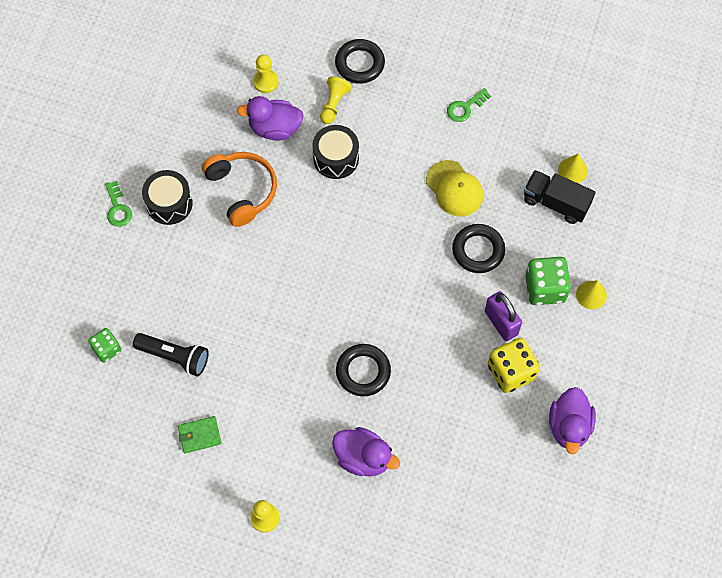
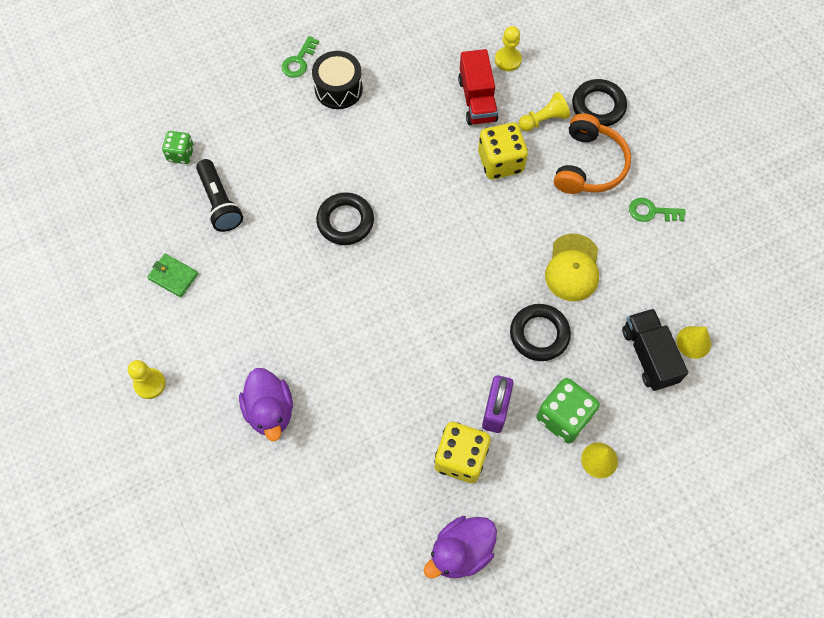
camera: 45 degrees right, 0 degrees up
(242, 190) = (402, 125): orange headphones -> orange headphones (589, 165)
(275, 128) = (477, 100): purple duck -> red truck
(336, 158) = (500, 162): black drum -> yellow dice
(363, 371) = (343, 344): black ring -> black ring (345, 221)

